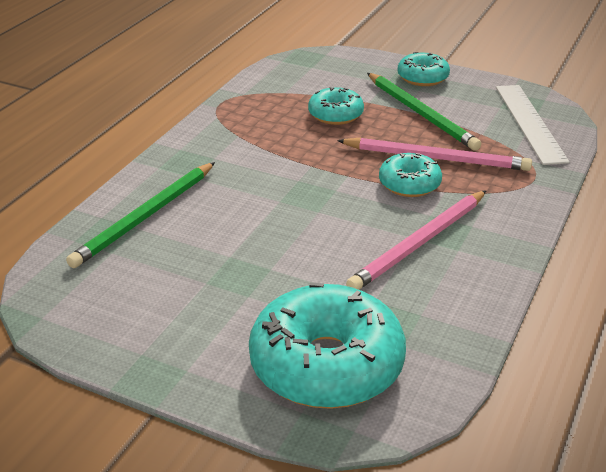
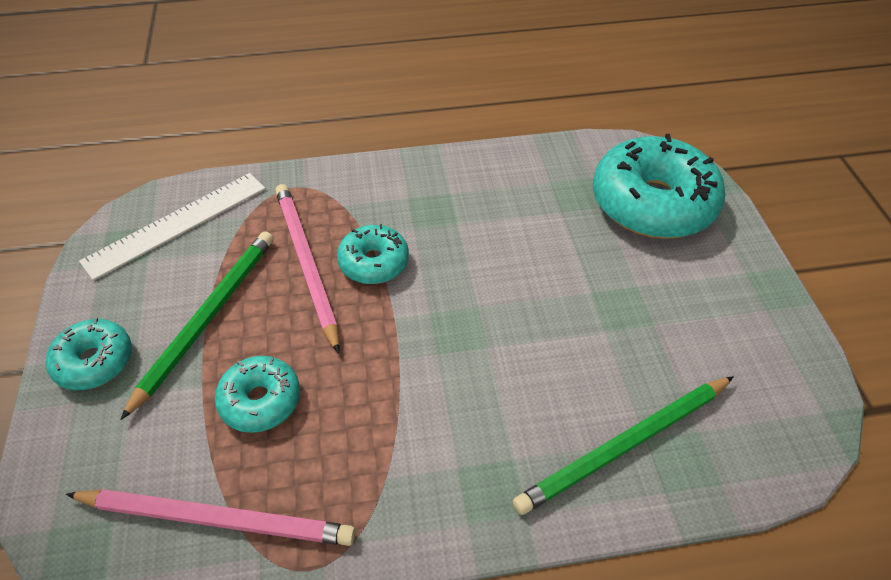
camera: 125 degrees left, 15 degrees up
(145, 217) = (624, 446): green pencil -> green pencil turned 150 degrees clockwise
(419, 243) = (464, 217): pink pencil -> pink pencil (217, 519)

